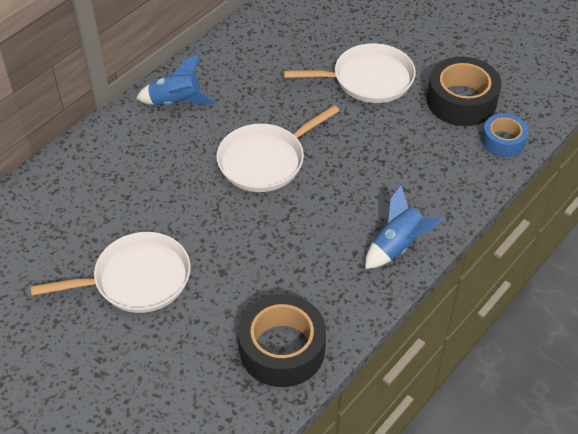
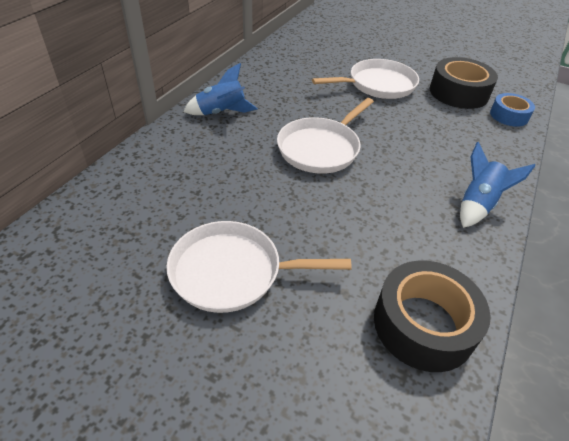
camera: 15 degrees left, 5 degrees down
(137, 279) = (232, 272): white pan -> white pan turned 150 degrees counterclockwise

